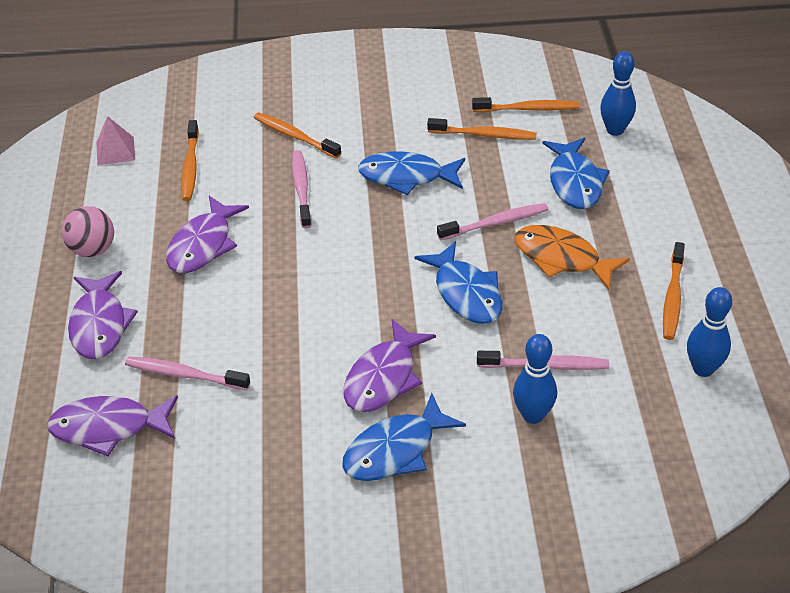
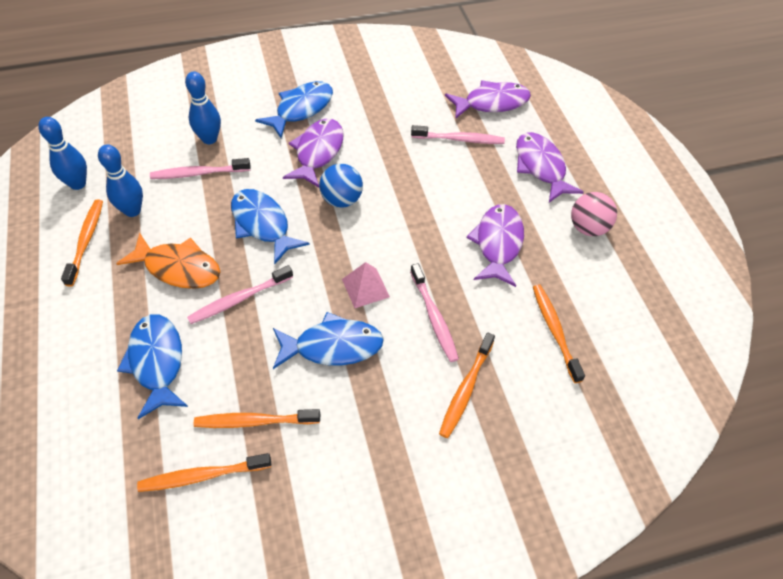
camera: 165 degrees right, 10 degrees up
(115, 151) = (641, 342): pink pyramid -> pink pyramid (365, 288)
(295, 136) = (466, 389): orange toothbrush -> orange toothbrush turned 90 degrees clockwise
(366, 311) = (341, 200): none -> blue ball
(615, 130) = (100, 451): blue bowling pin -> blue bowling pin (132, 210)

